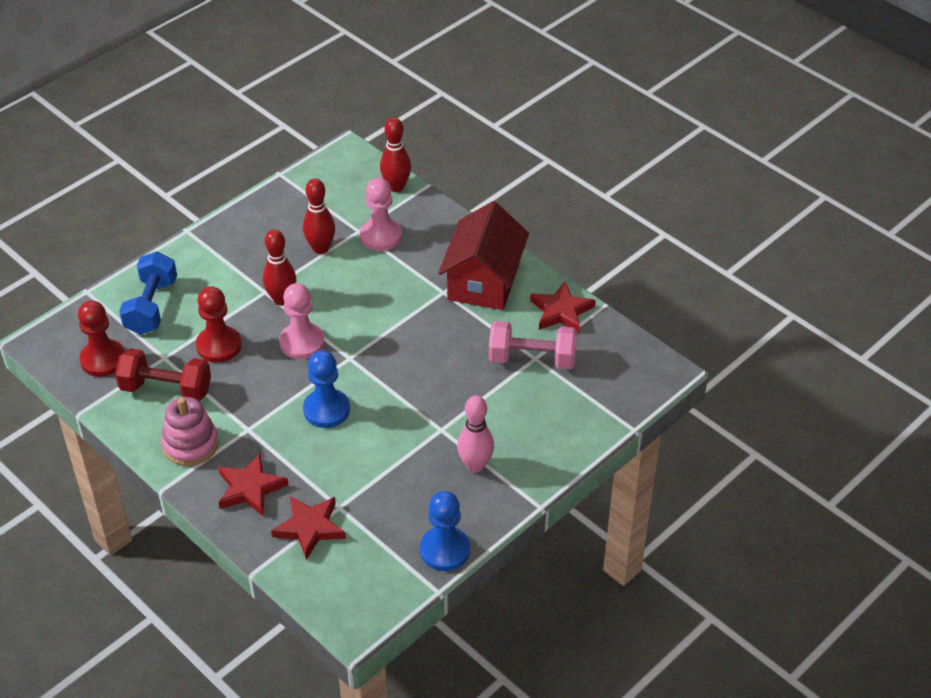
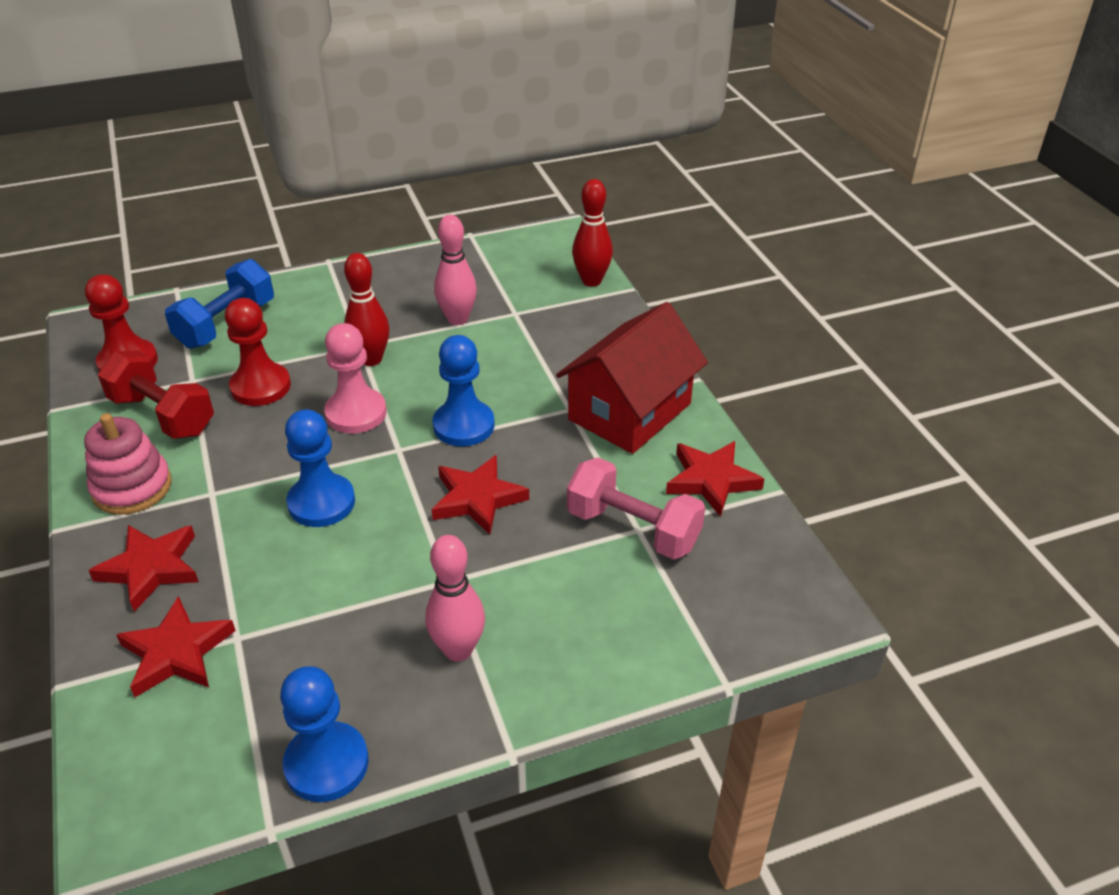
camera: 25 degrees right, 5 degrees down
(320, 248) = (457, 319): red bowling pin -> pink bowling pin
(381, 236) = (536, 326): pink pawn -> none
(381, 327) = (463, 425): none -> blue pawn
(424, 372) = (477, 498): none -> red star

